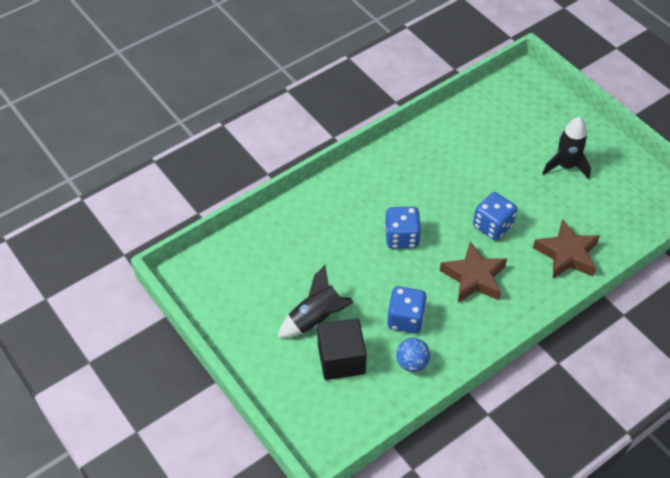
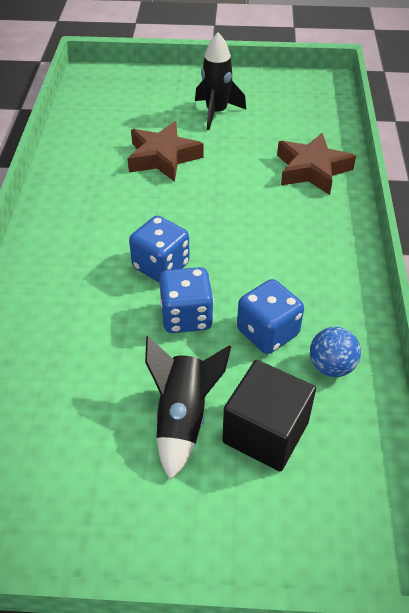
camera: 50 degrees left, 5 degrees down
(474, 277) = (271, 245): brown star -> brown star (163, 157)
(492, 226) = (226, 194): blue dice -> blue dice (186, 316)

